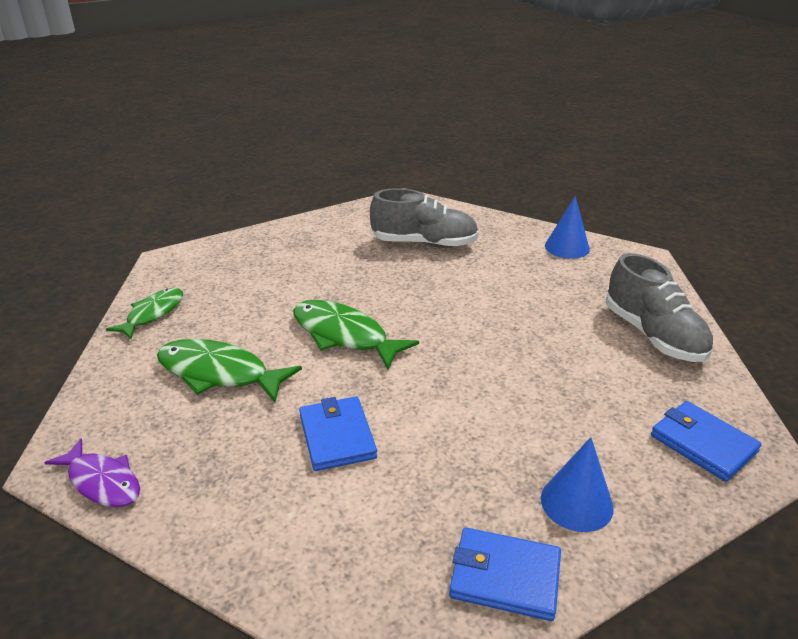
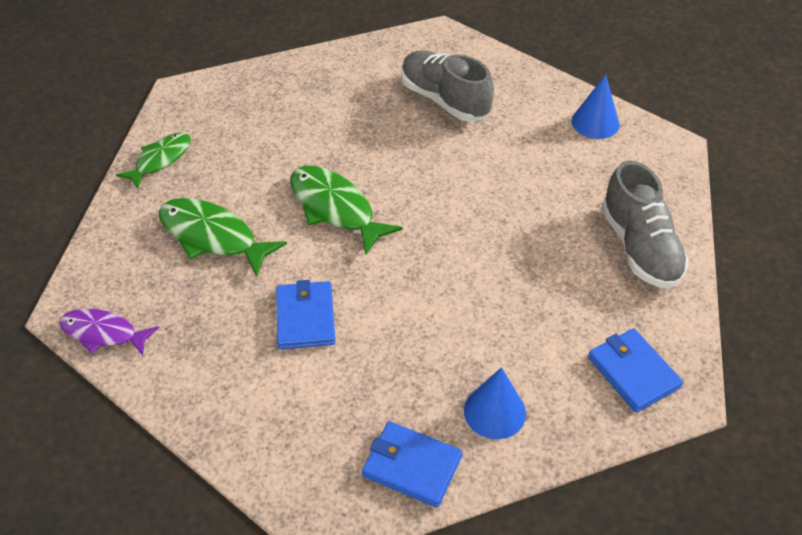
camera: 10 degrees right, 15 degrees up
(102, 482) = (103, 333): purple fish -> purple fish turned 150 degrees clockwise
(424, 243) = (444, 100): grey shoe -> grey shoe turned 150 degrees counterclockwise

